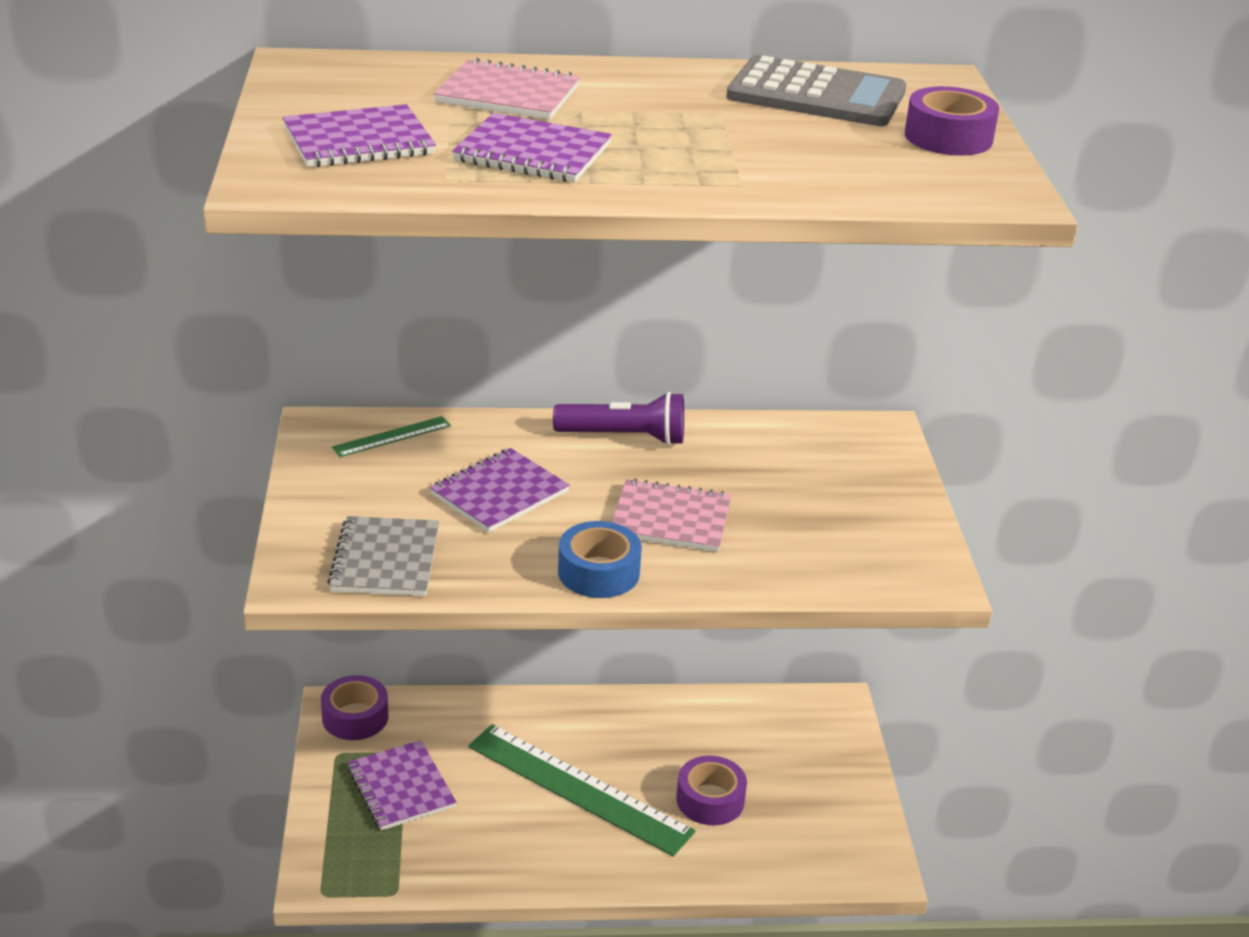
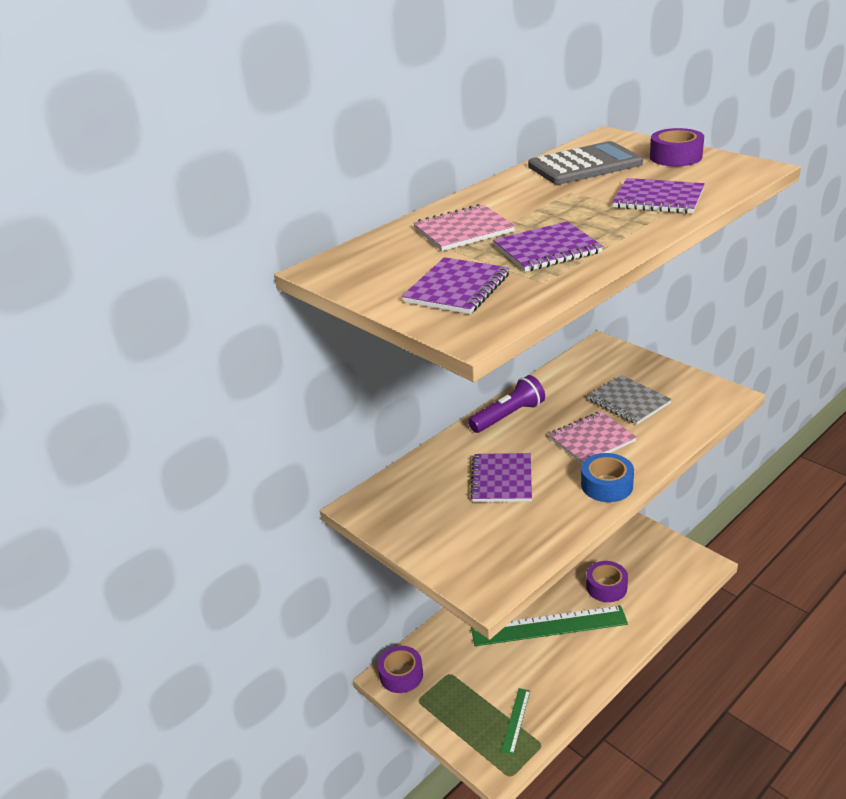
camera: 35 degrees left, 0 degrees up
(385, 560) = (508, 549): grey notebook -> grey notebook (628, 402)
(392, 436) = (403, 487): green ruler -> green ruler (515, 720)
(401, 788) = (472, 691): purple notebook -> purple notebook (658, 199)

